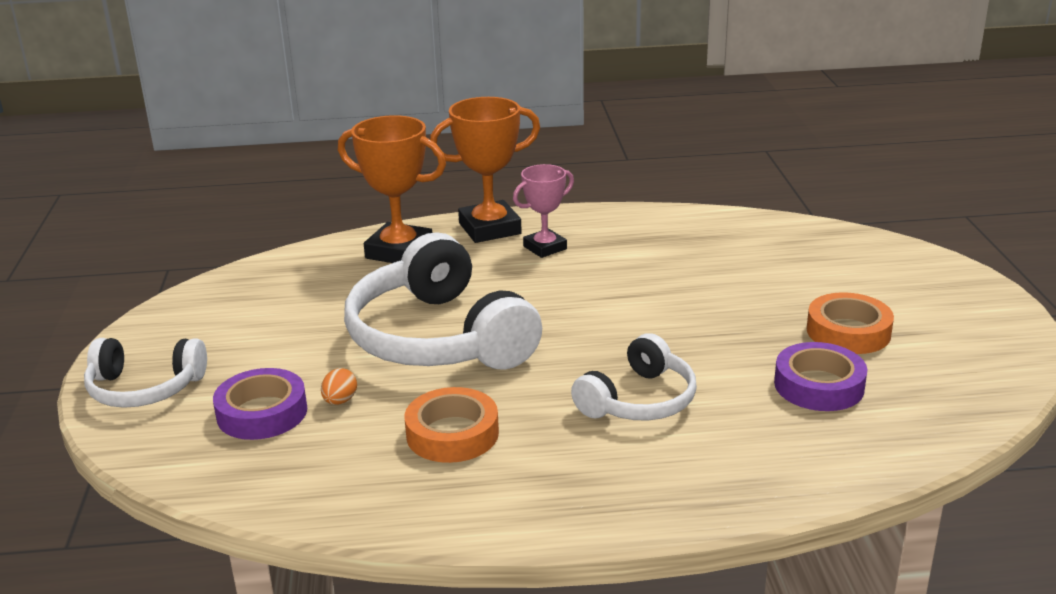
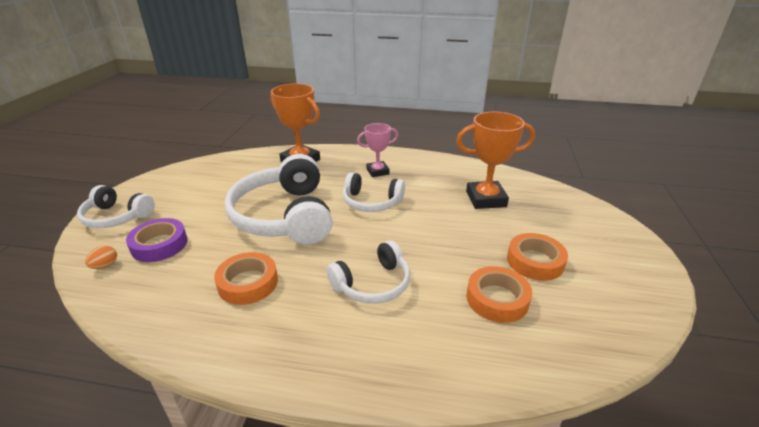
camera: 15 degrees right, 5 degrees up
(340, 401) = (204, 246): orange egg -> orange egg (105, 265)
(489, 228) = (355, 156): orange trophy -> orange trophy (486, 199)
(565, 295) = (371, 202): none -> white headphones
(819, 385) = (497, 299): purple tape -> orange tape

